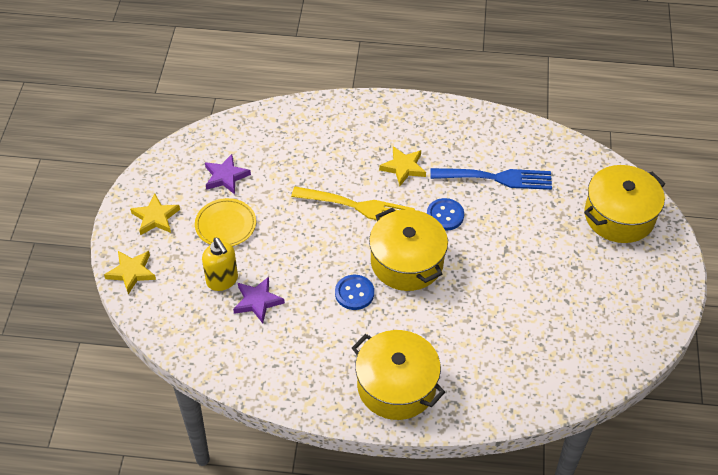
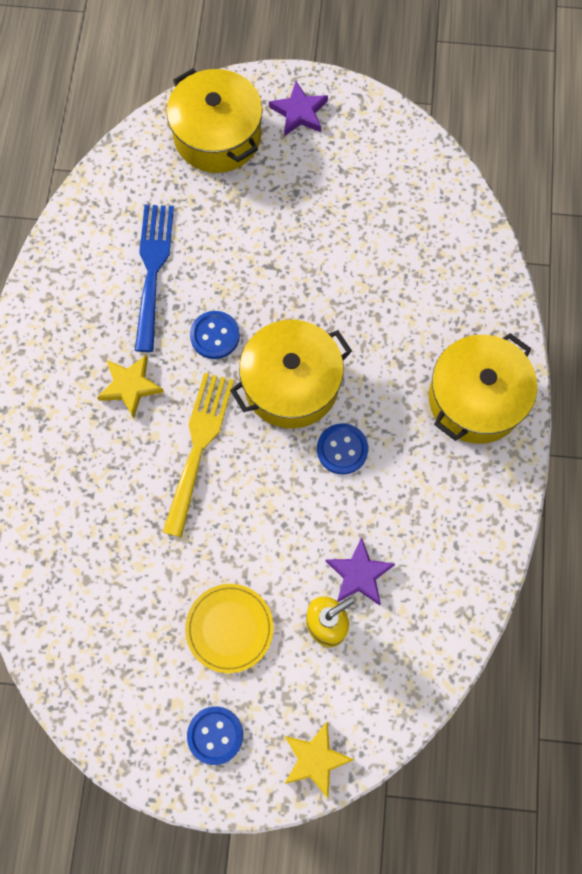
camera: 90 degrees left, 20 degrees up
(155, 217) = (215, 735): yellow star -> blue button
(226, 176) = (139, 635): purple star -> purple star (299, 112)

